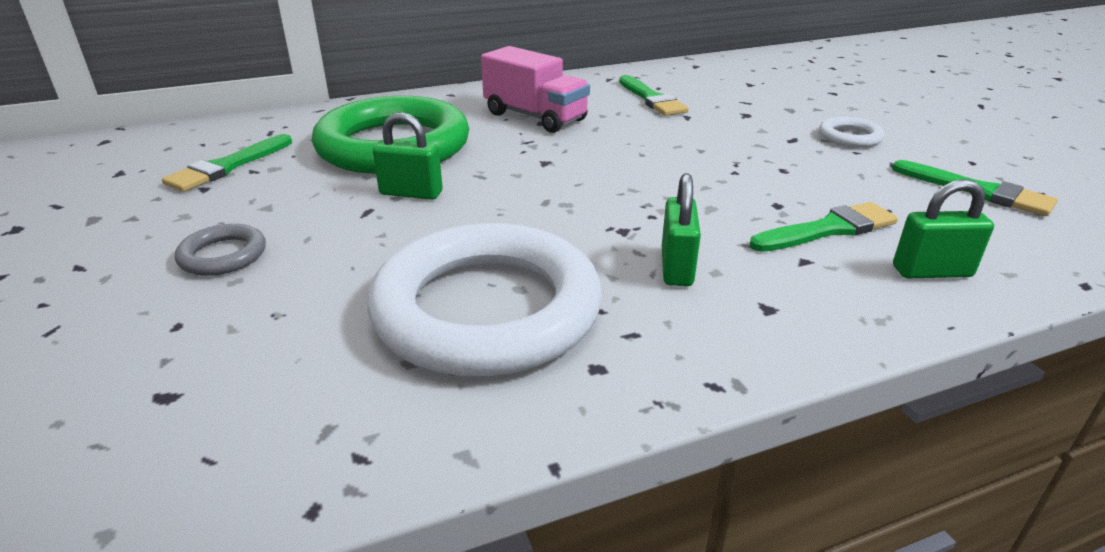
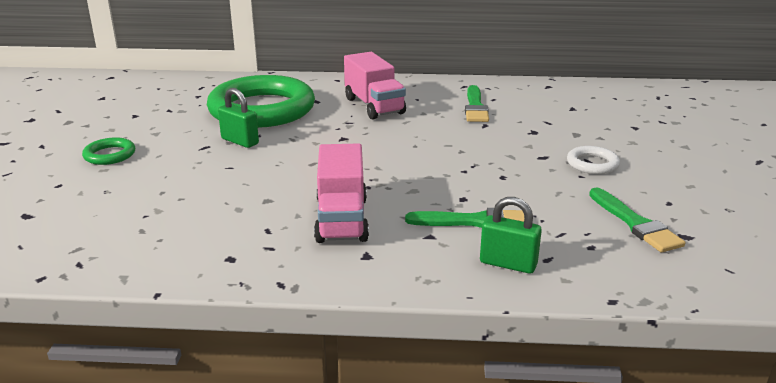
camera: 25 degrees right, 5 degrees down
(223, 255) = (109, 155): grey ring -> green ring
(227, 166) = (158, 105): green brush -> none
(487, 310) = (208, 215): white ring -> none
(676, 267) = (342, 220): green padlock -> pink truck

